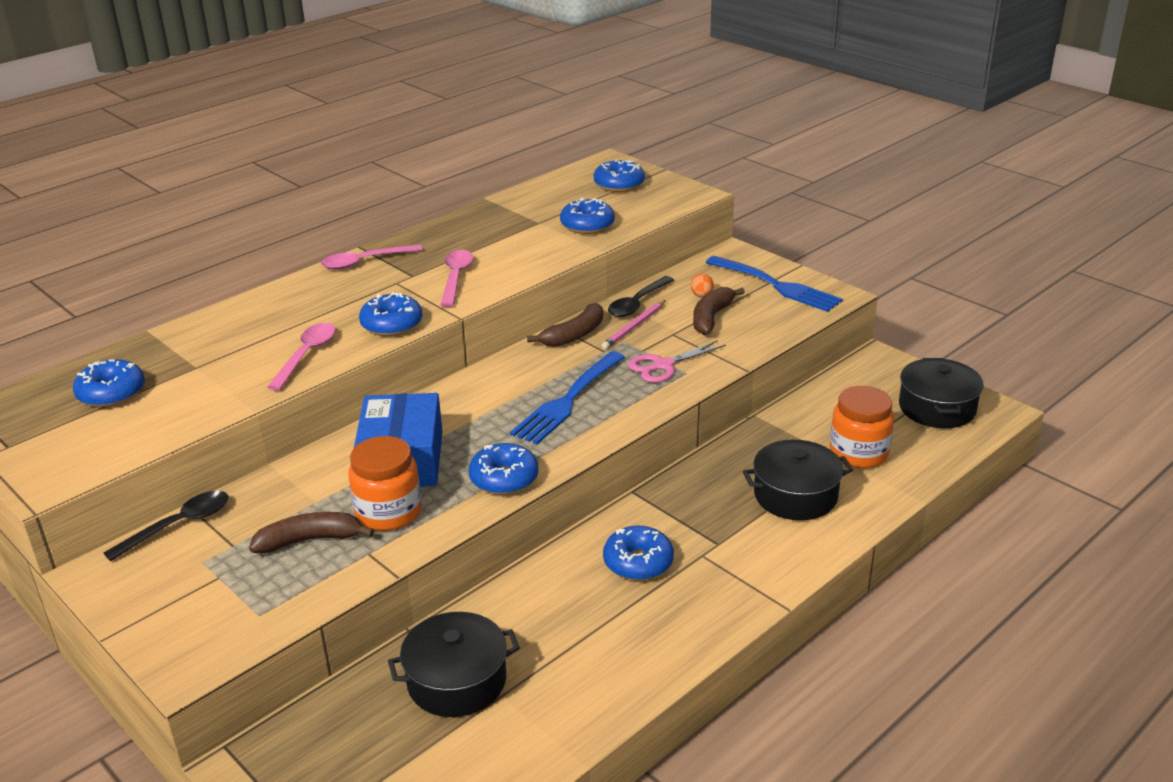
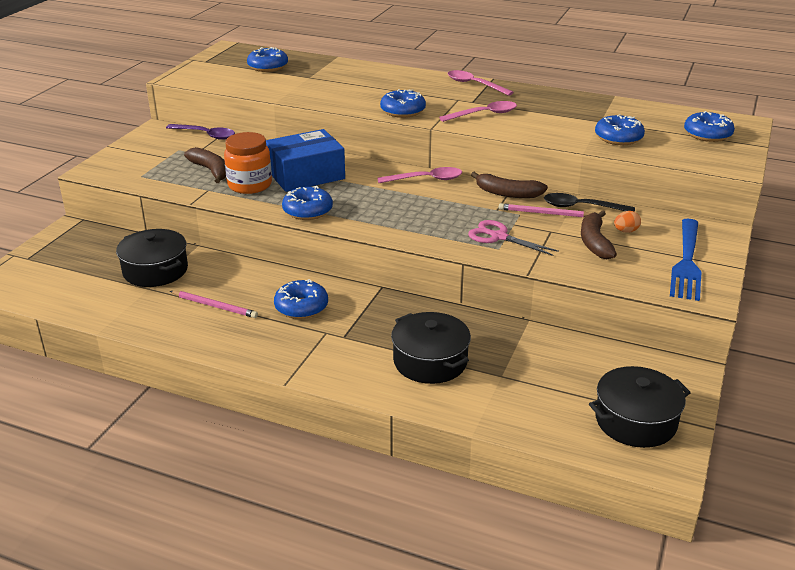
camera: 65 degrees right, 0 degrees up
(178, 525) = (205, 135): black spoon -> purple spoon
(306, 355) = (345, 99): pink spoon -> pink spoon (426, 179)
(567, 400) = (417, 211): blue fork -> none
(589, 636) = (215, 306): none -> pink pencil
(711, 318) = (594, 242): brown banana -> brown banana turned 90 degrees counterclockwise
(858, 453) = (518, 384): orange jar -> none

